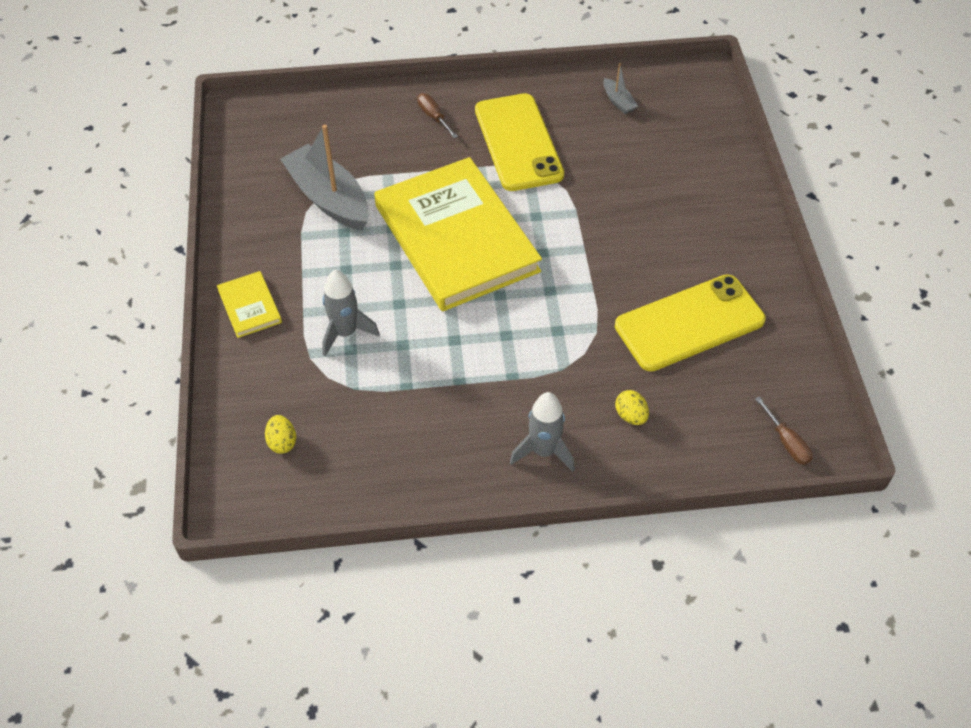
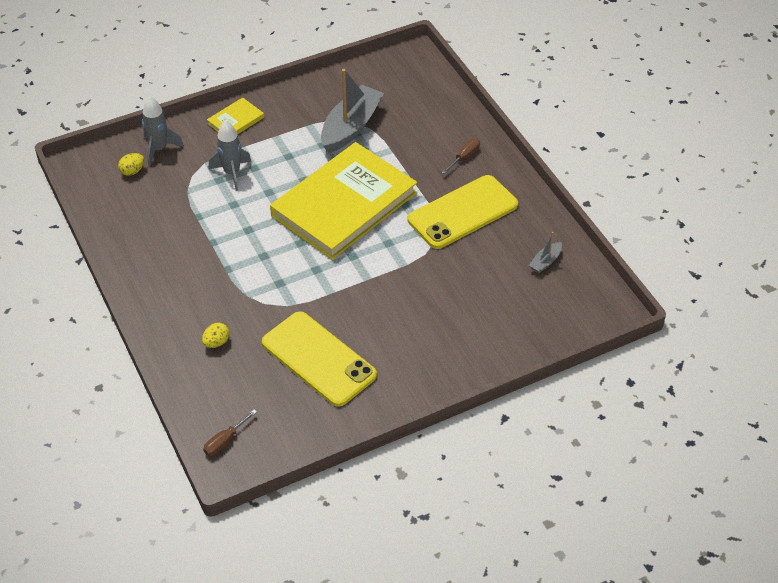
camera: 70 degrees right, 5 degrees down
(543, 451) = (169, 301): grey rocket -> grey rocket (159, 149)

